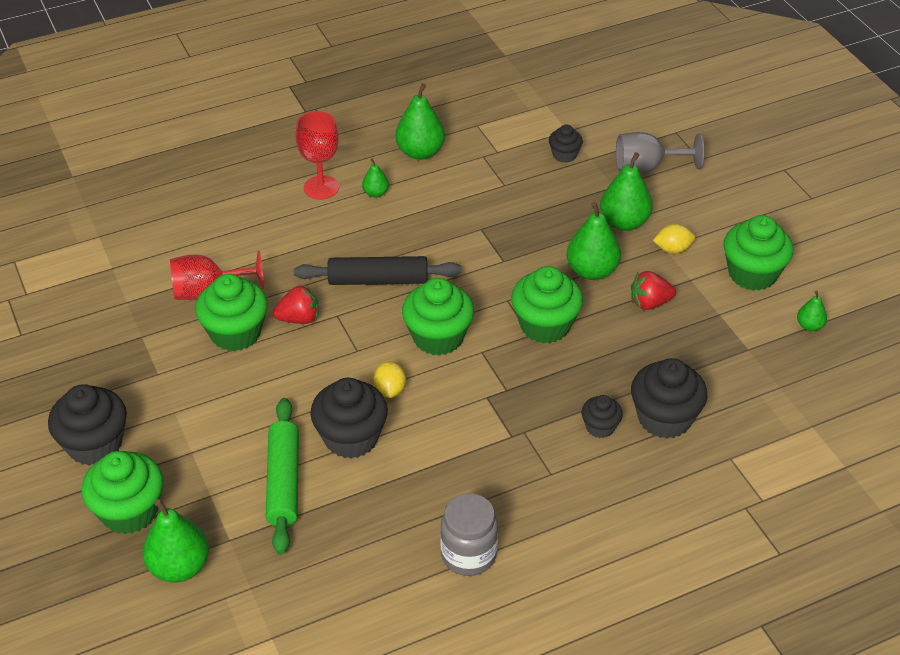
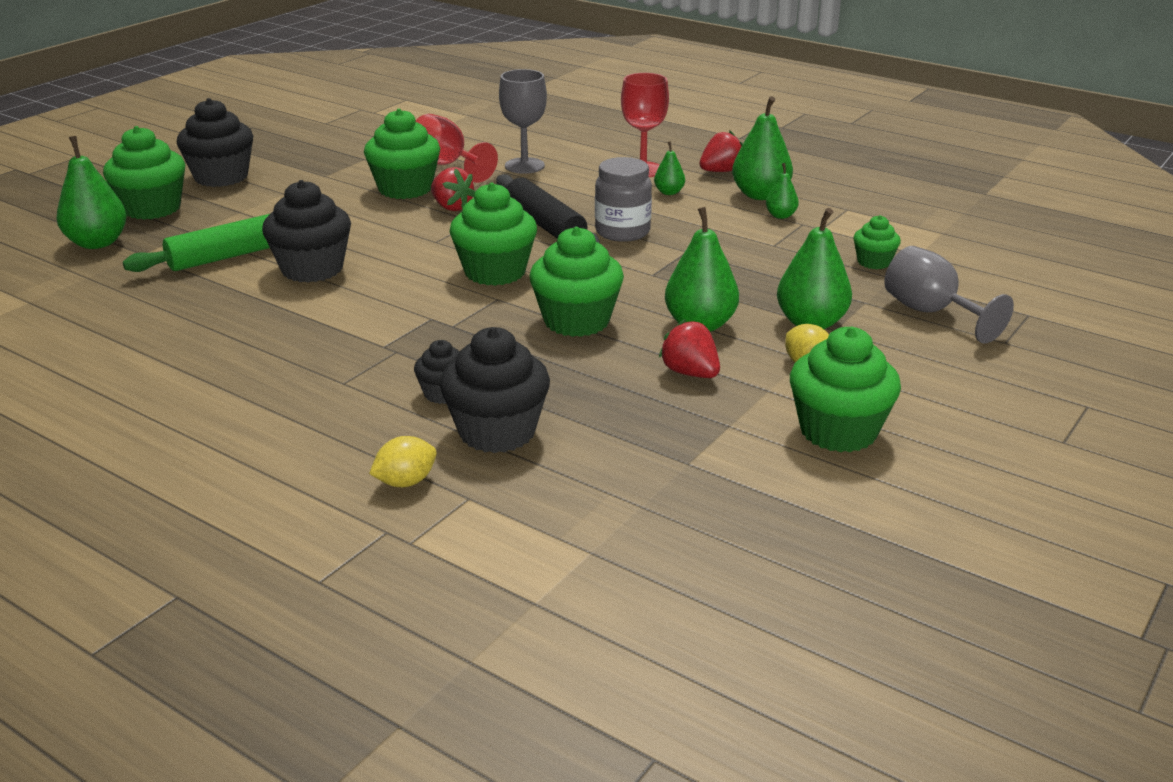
camera: 60 degrees right, 15 degrees down
(252, 247) = (524, 166): none -> grey goblet
(361, 151) = (721, 171): none -> red strawberry
(390, 390) = (395, 269): yellow lemon -> yellow lemon (405, 482)
(468, 555) = (188, 367): grey jar -> grey jar (622, 232)
(564, 155) = (873, 262): black cupcake -> green cupcake
(809, 326) = (792, 501): green pear -> green pear (781, 216)

